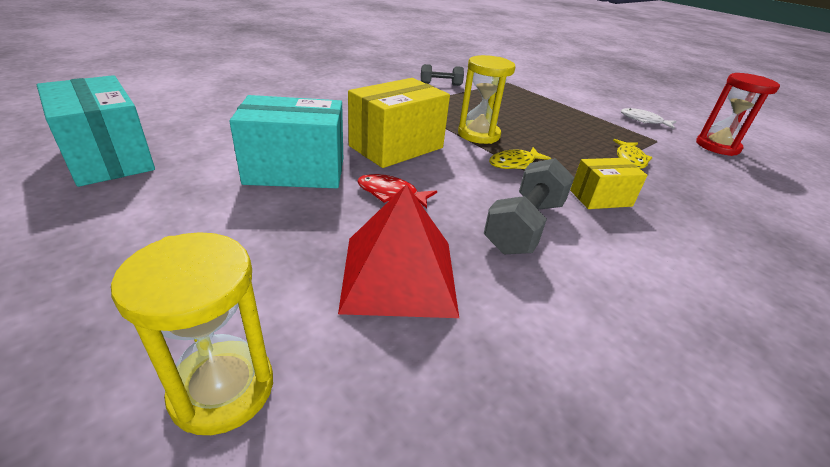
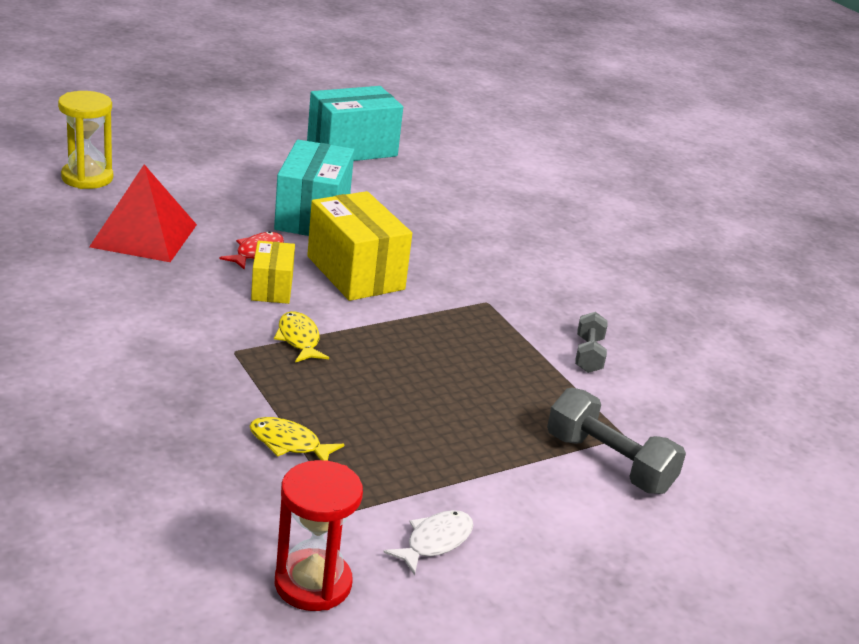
camera: 100 degrees right, 5 degrees down
(478, 134) = (384, 336): yellow hourglass -> none
(524, 226) = (175, 305): grey dumbbell -> grey dumbbell (609, 463)
(600, 198) = (202, 371): yellow box -> yellow box (272, 288)

